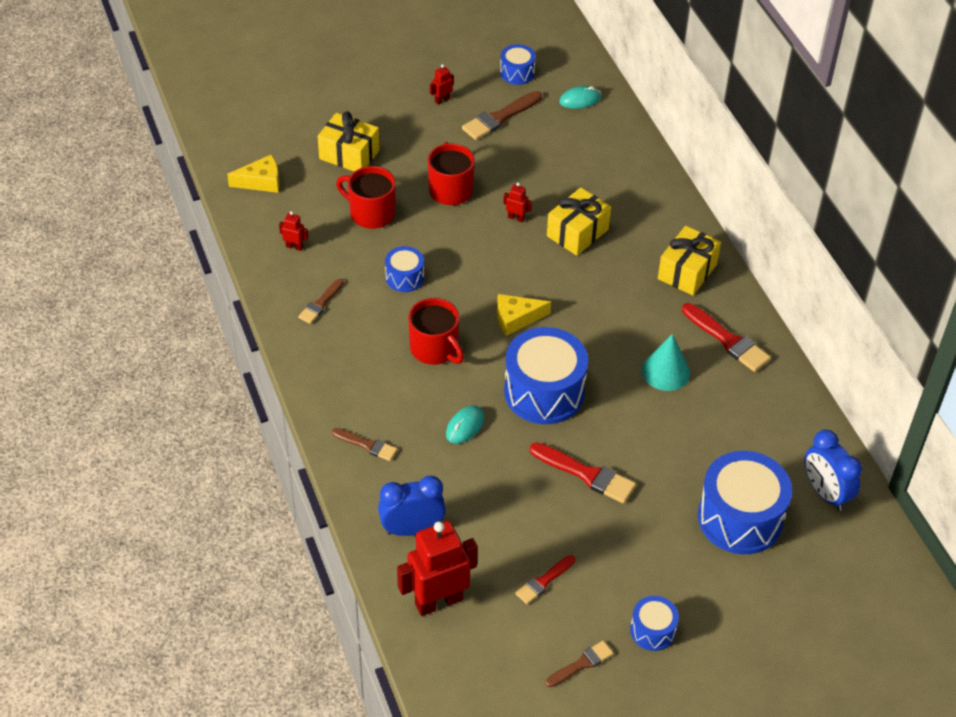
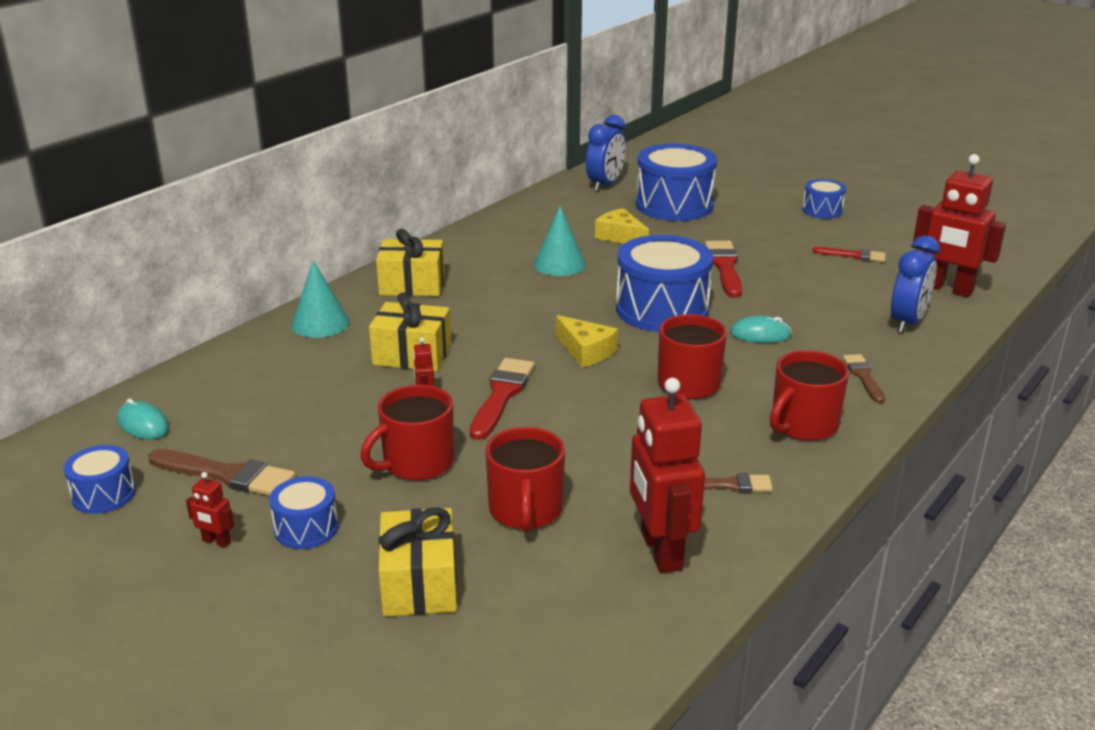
camera: 120 degrees left, 20 degrees down
(261, 181) = (565, 653): yellow cheese -> yellow cheese (620, 236)
(294, 247) = (660, 551): red robot -> red robot, size x2.35
(343, 374) = (803, 425): none -> red mug
(404, 277) = (610, 440): blue drum -> blue drum (306, 528)
(412, 529) = (907, 322): blue clock -> blue clock turned 105 degrees counterclockwise
(581, 664) = (893, 225): brown brush -> none
(657, 205) = (320, 323): none -> turquoise cone
(728, 340) = (486, 248): red brush -> red brush (501, 395)

